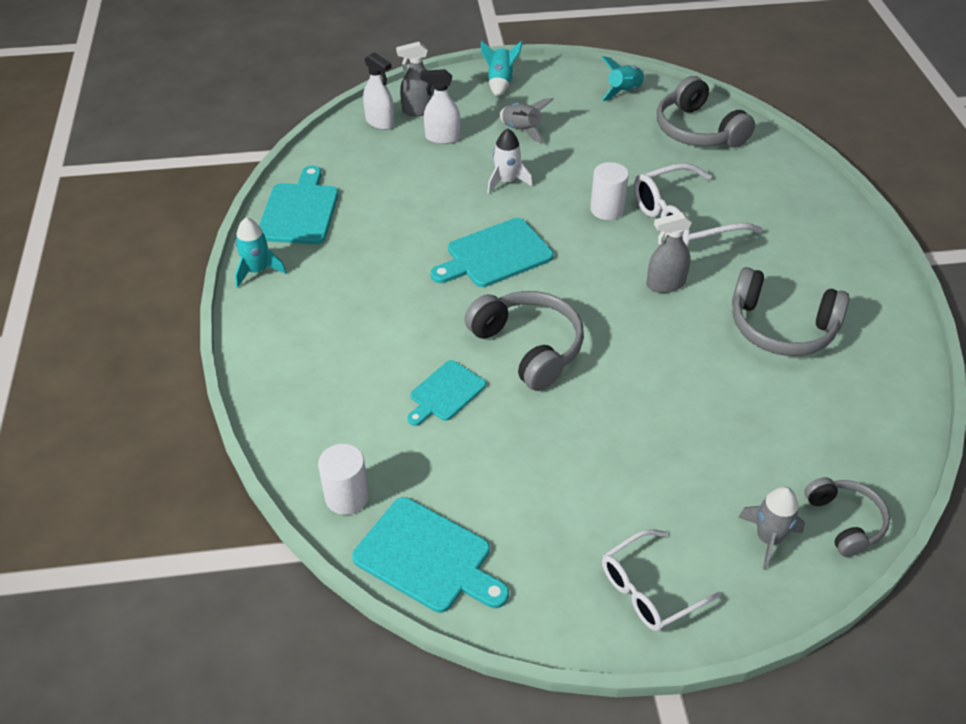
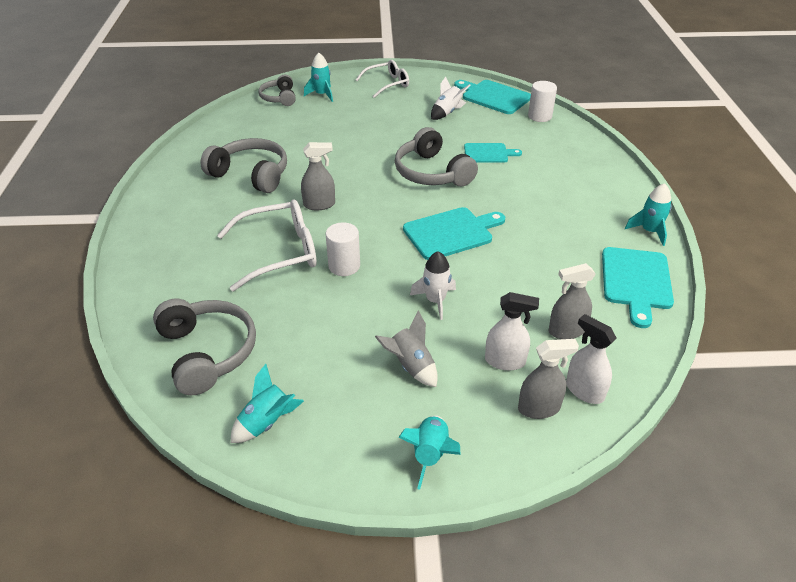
camera: 175 degrees left, 5 degrees down
(384, 163) = (566, 331): none -> grey spray bottle
(445, 393) = (488, 153): turquoise cutting board -> turquoise cutting board turned 45 degrees clockwise
(516, 496) = (447, 112): none -> white rocket
(768, 539) = (322, 94): grey rocket -> turquoise rocket

